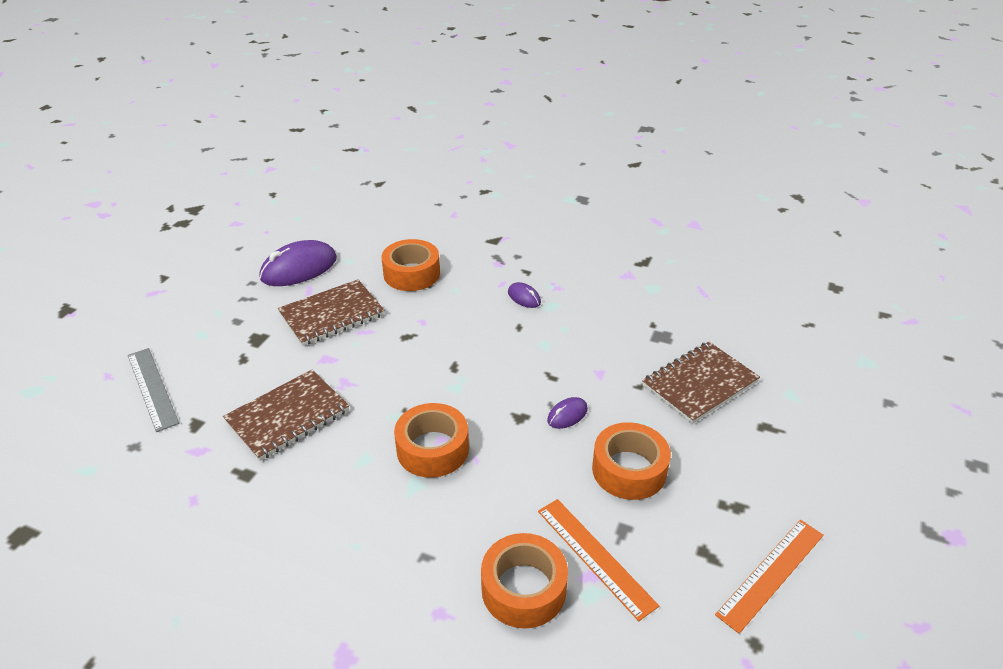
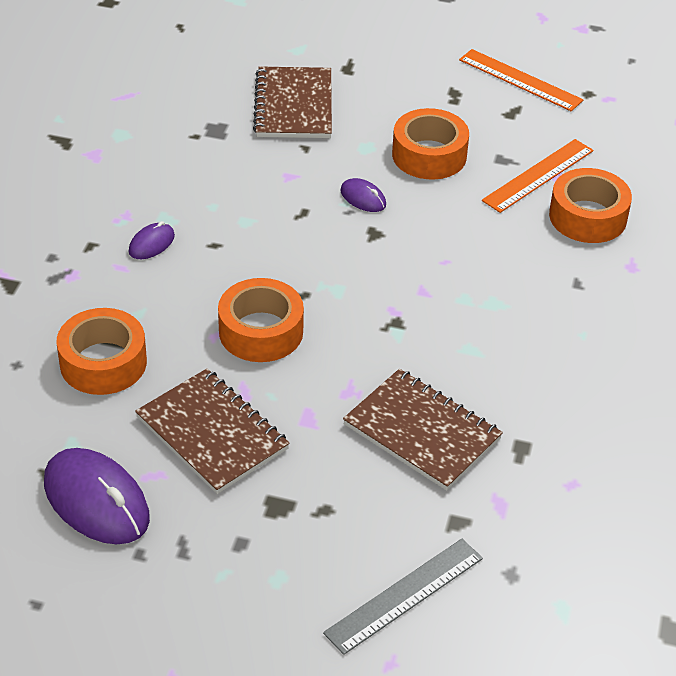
camera: 100 degrees left, 5 degrees up
(432, 449) = (440, 296): orange tape -> orange tape (261, 331)
(700, 384) = (294, 106): brown notebook -> brown notebook turned 45 degrees clockwise

